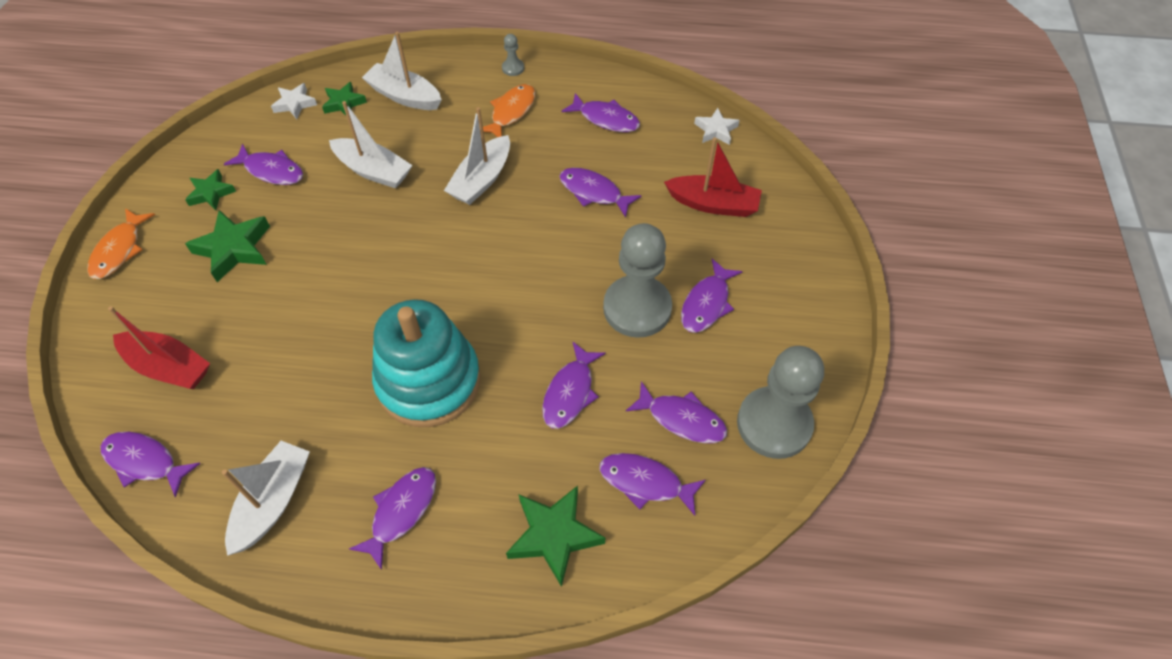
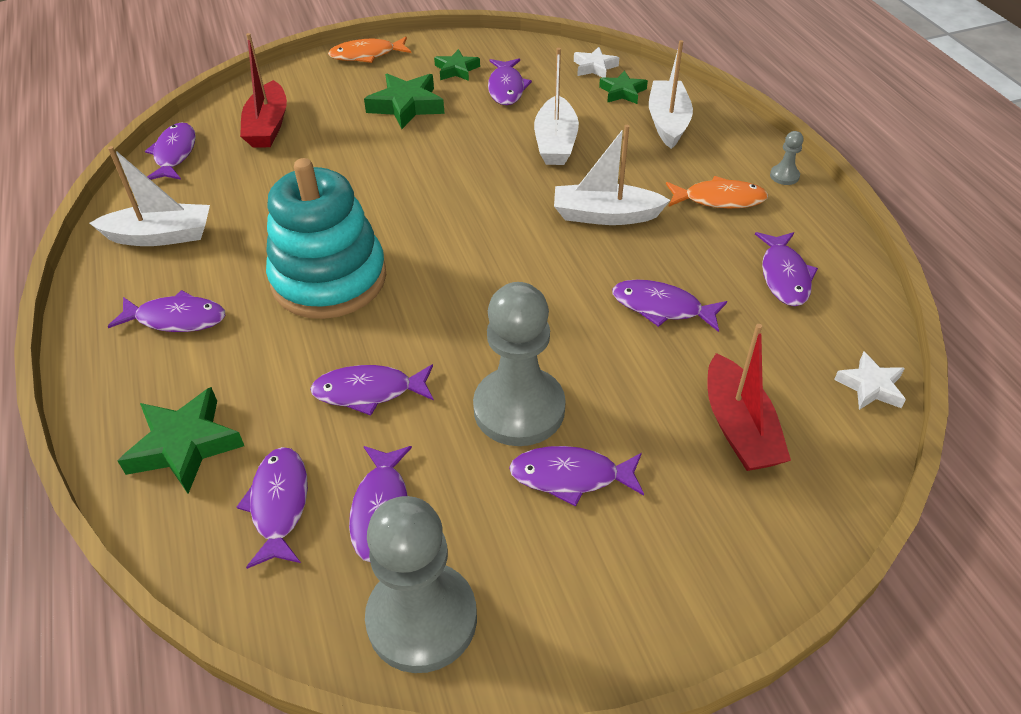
camera: 65 degrees right, 10 degrees down
(594, 192) = (662, 307): purple fish -> purple fish turned 75 degrees counterclockwise

